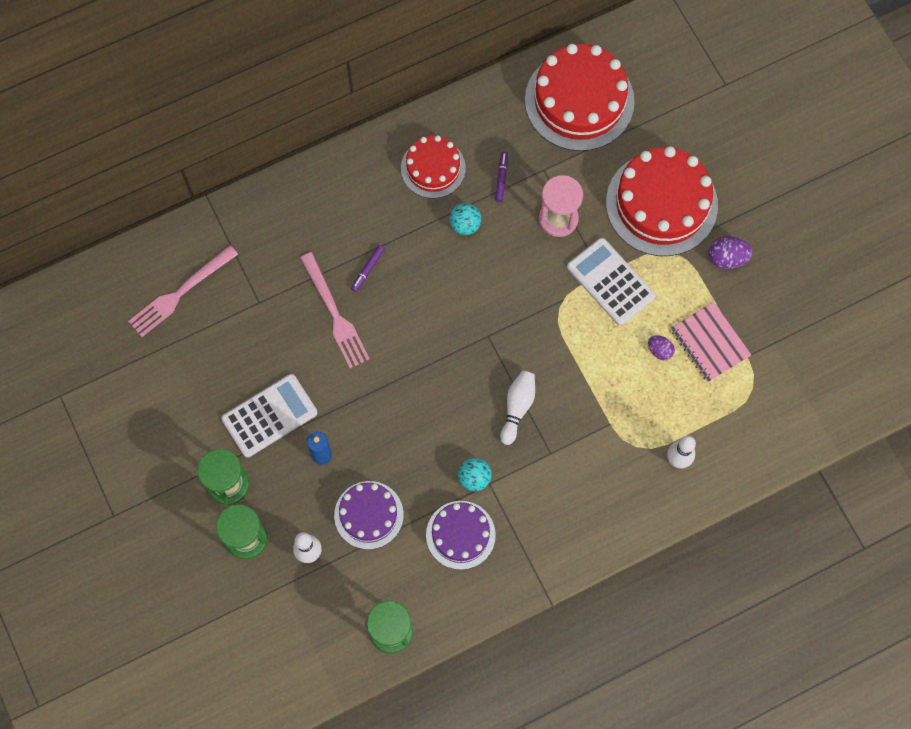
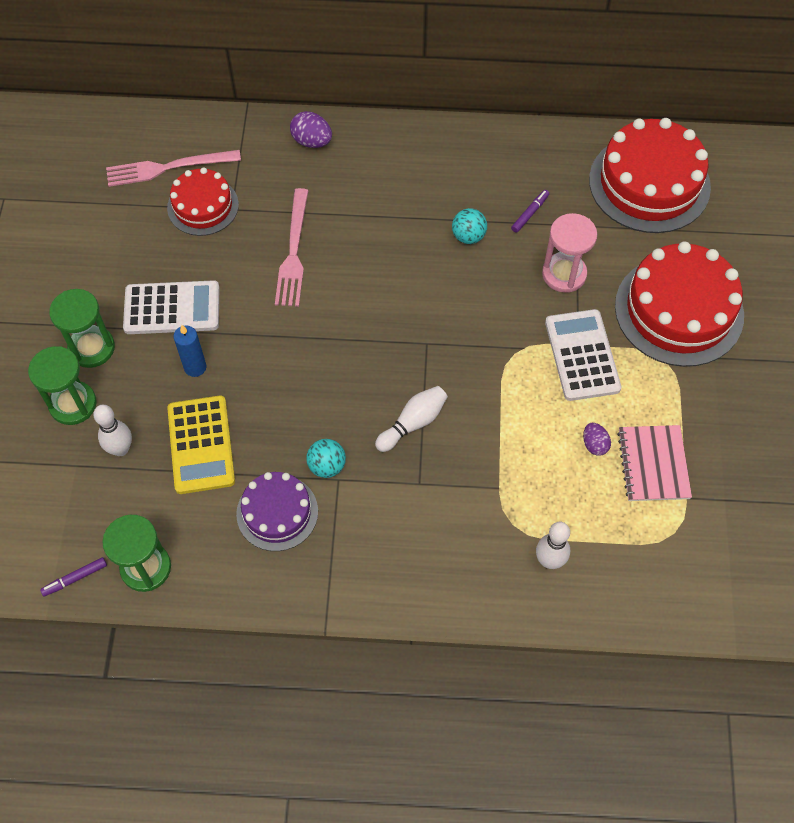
camera: 30 degrees right, 10 degrees down
(368, 269) = (350, 230): purple marker -> purple marker (75, 578)
(369, 515) = (201, 445): purple cake -> yellow calculator
(433, 168) = (469, 175): red cake -> red cake (203, 206)
(727, 258) = (719, 393): purple egg -> purple egg (312, 141)

